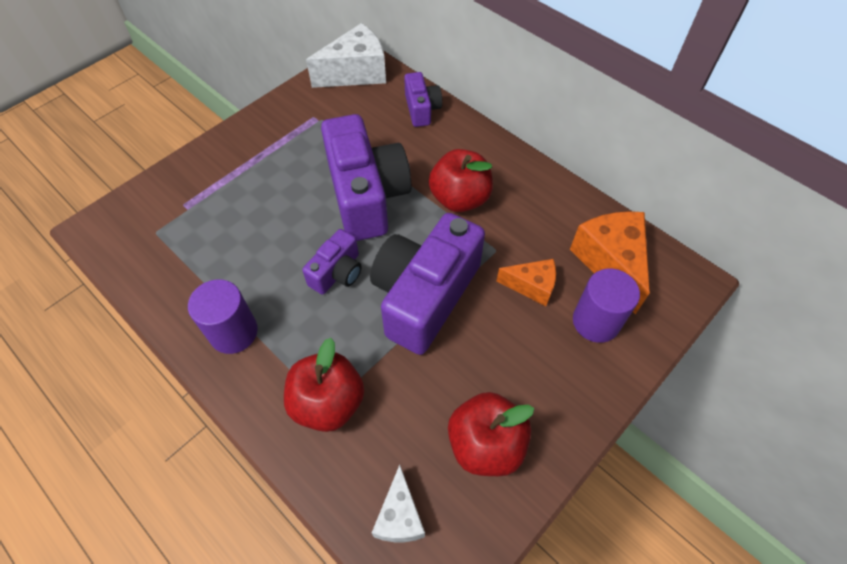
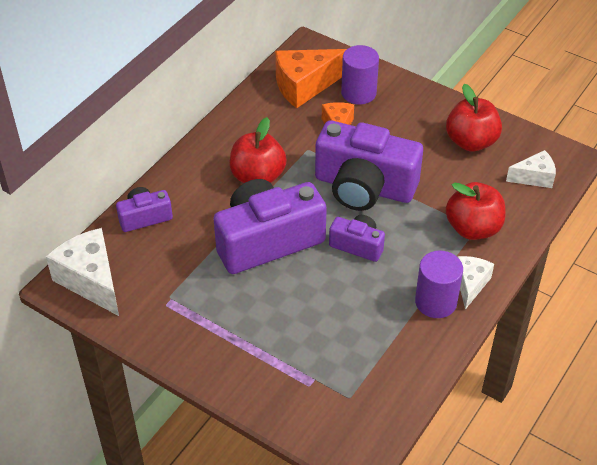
camera: 100 degrees left, 10 degrees down
(244, 376) = (470, 284): none -> white cheese

